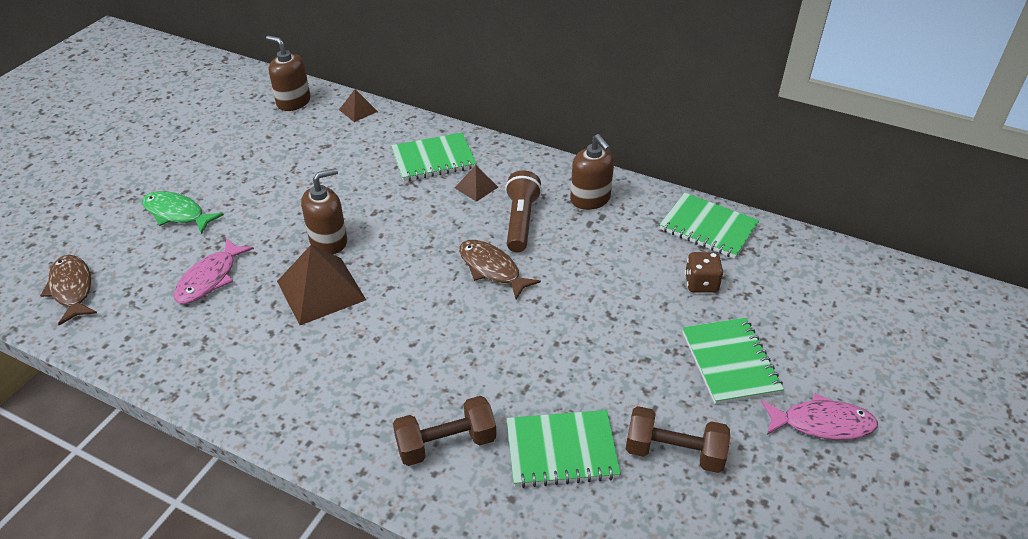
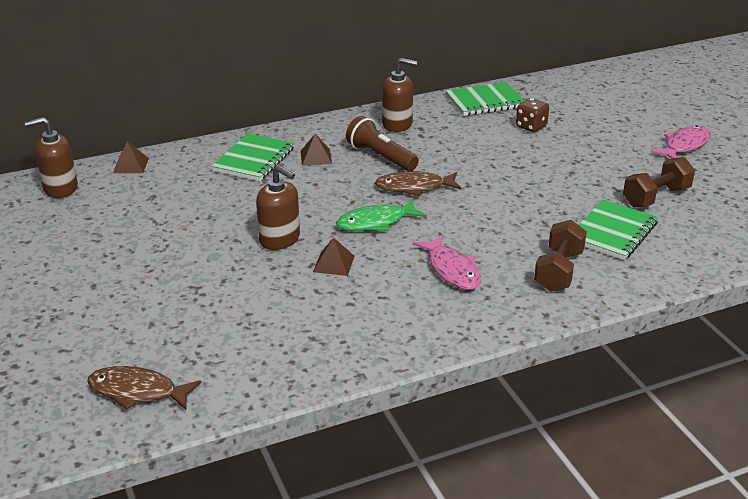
camera: 50 degrees left, 10 degrees down
(177, 213) = (120, 300): green fish -> green fish (376, 222)
(210, 278) = (239, 311): pink fish -> pink fish (451, 270)
(321, 290) = (334, 263): brown pyramid -> brown pyramid, size x0.52
(329, 241) = (280, 239): brown soap dispenser -> brown soap dispenser turned 120 degrees clockwise
(730, 362) = (607, 148): green notebook -> none

